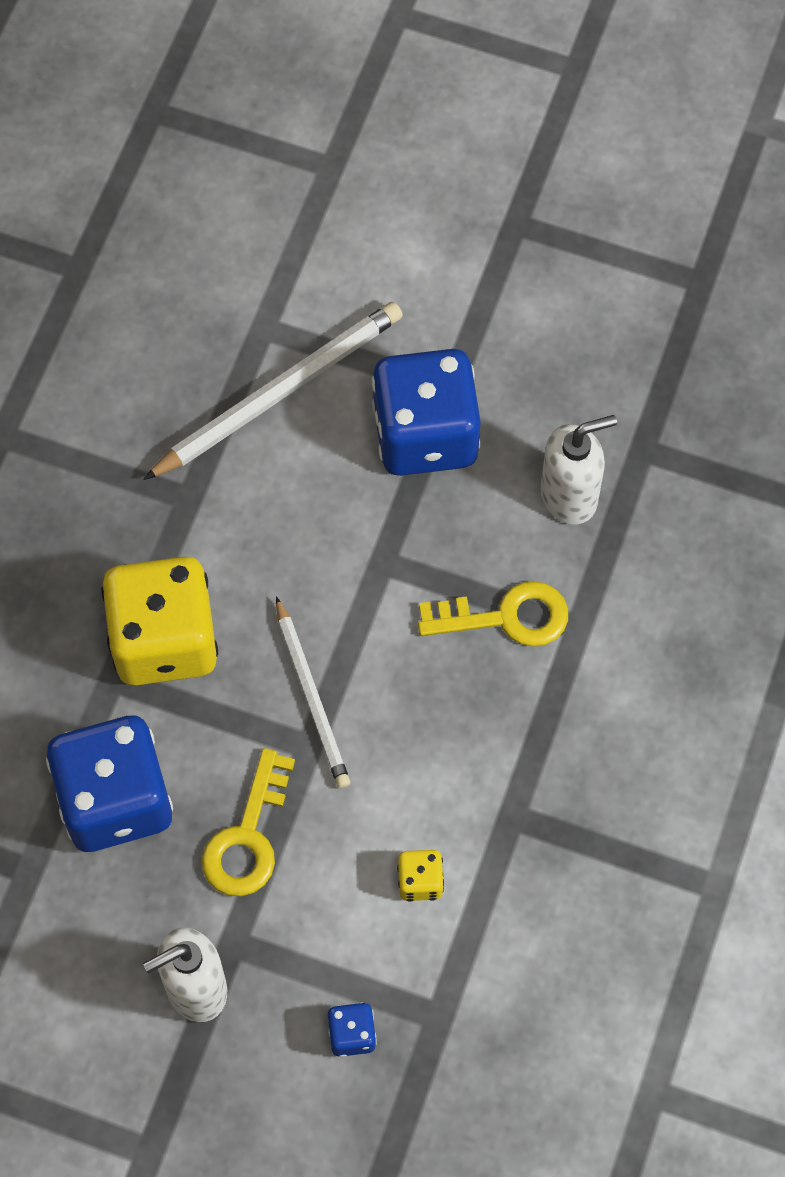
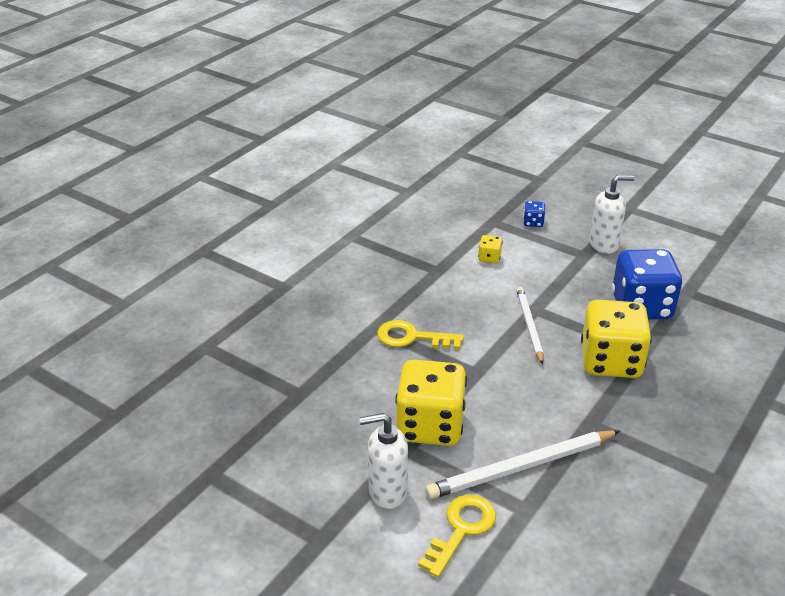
camera: 165 degrees left, 30 degrees down
(248, 836) = (572, 284): yellow key -> yellow key (461, 530)
(425, 435) = (430, 426): blue dice -> yellow dice
(569, 496) = (353, 380): white soap dispenser -> white soap dispenser (387, 492)

